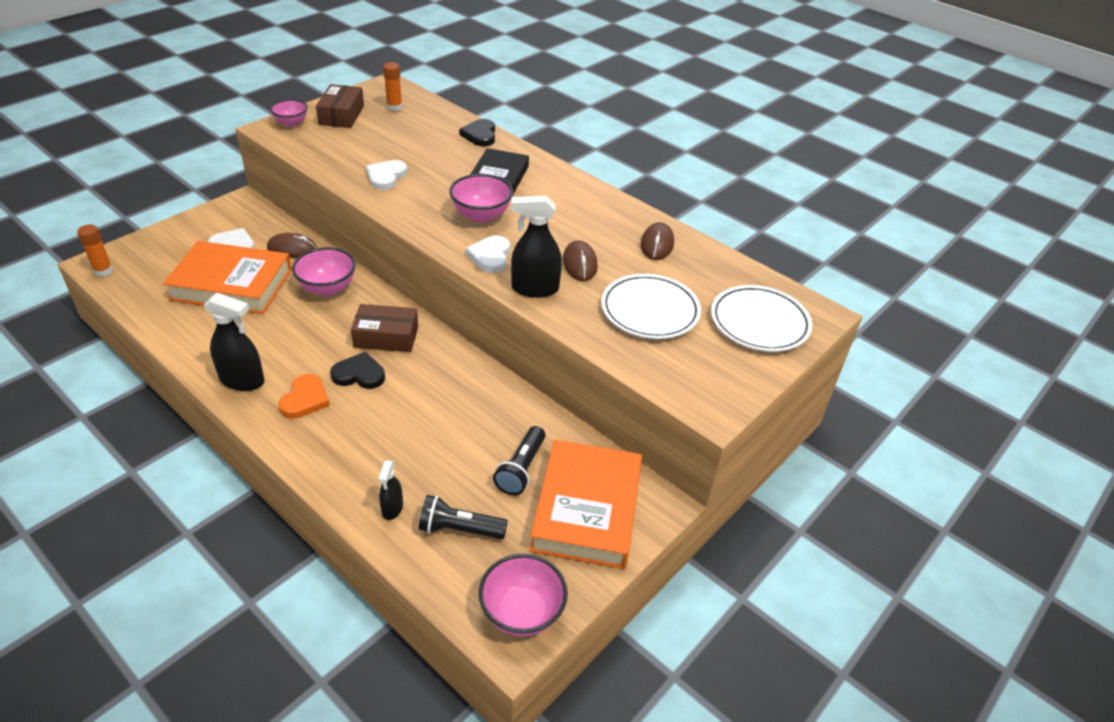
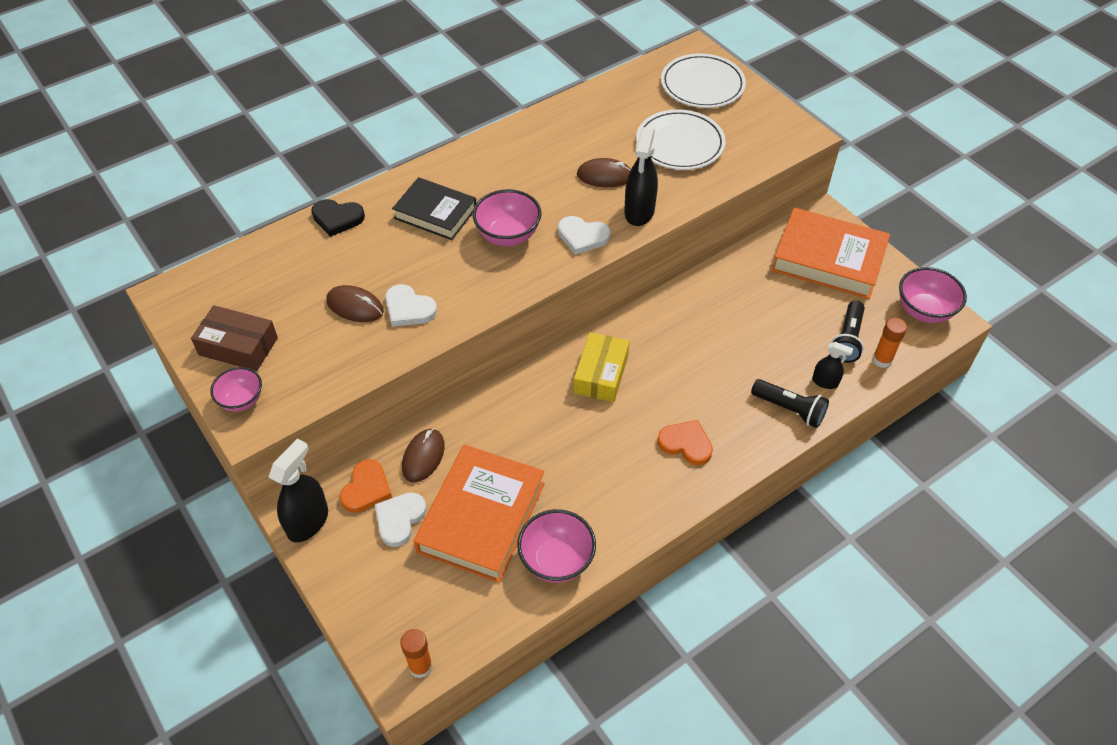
camera: 75 degrees left, 10 degrees up
(242, 380) = (652, 499): black spray bottle -> black spray bottle (308, 522)
(263, 227) = (366, 489): none -> orange heart
(327, 288) = (508, 423): pink bowl -> pink bowl (556, 560)
(359, 374) = (655, 399): black heart -> none
(386, 337) = (601, 374): brown box -> yellow box
(394, 107) = (236, 291): orange glue stick -> orange glue stick (882, 360)
(521, 469) = (785, 293): black flashlight -> black flashlight (789, 409)
(657, 244) = (583, 120): brown mouse -> brown mouse (355, 306)

